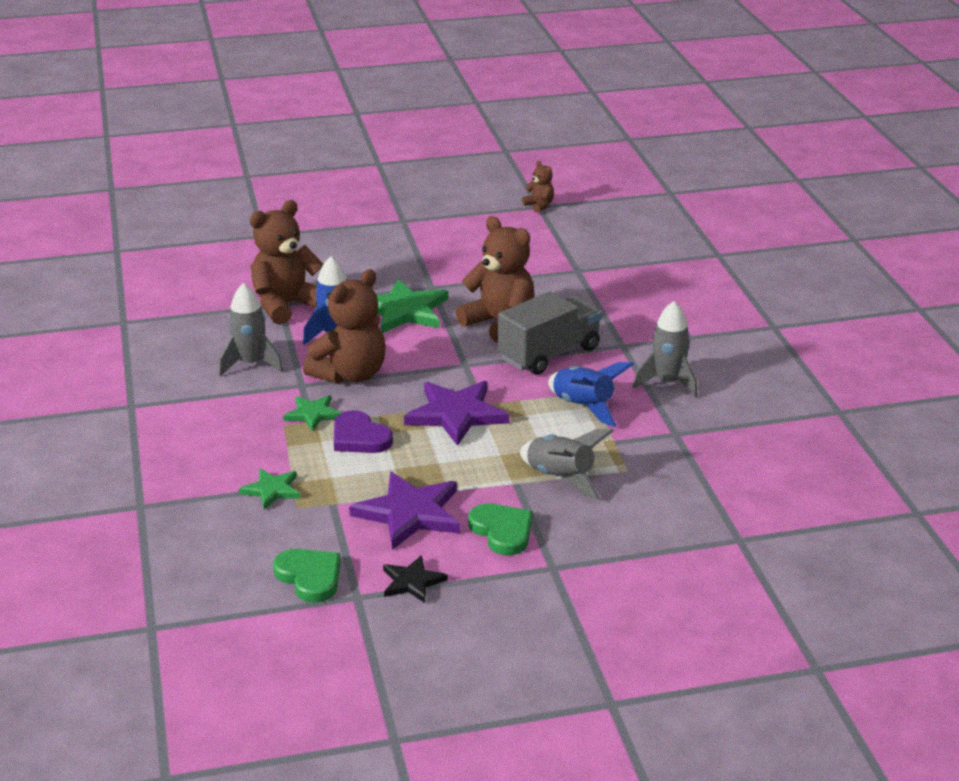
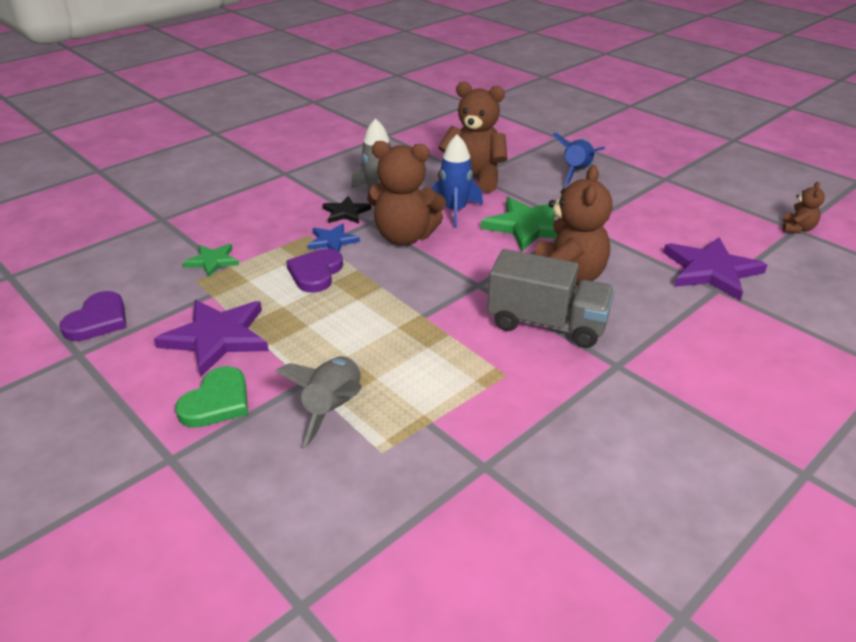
camera: 60 degrees right, 5 degrees up
(310, 577) = (98, 320): green heart -> purple heart
(313, 414) = (332, 241): green star -> blue star
(412, 582) = (111, 376): black star -> black star (346, 212)
(456, 414) = (392, 307): purple star -> purple star (711, 270)
(584, 407) = (474, 379): blue rocket -> blue rocket (576, 172)
(667, 383) = (580, 423): grey rocket -> none

